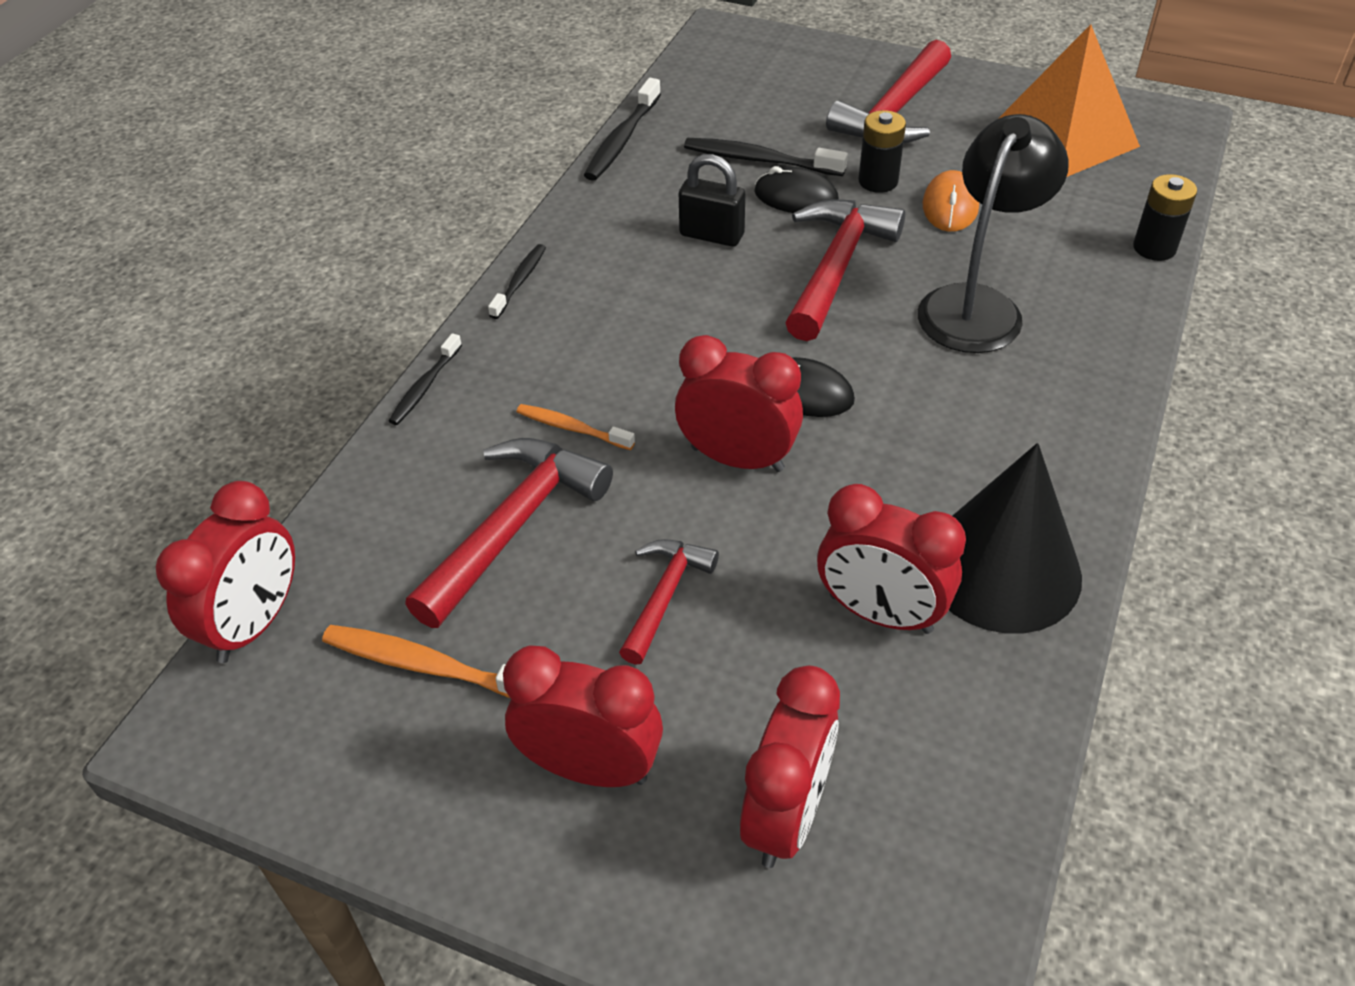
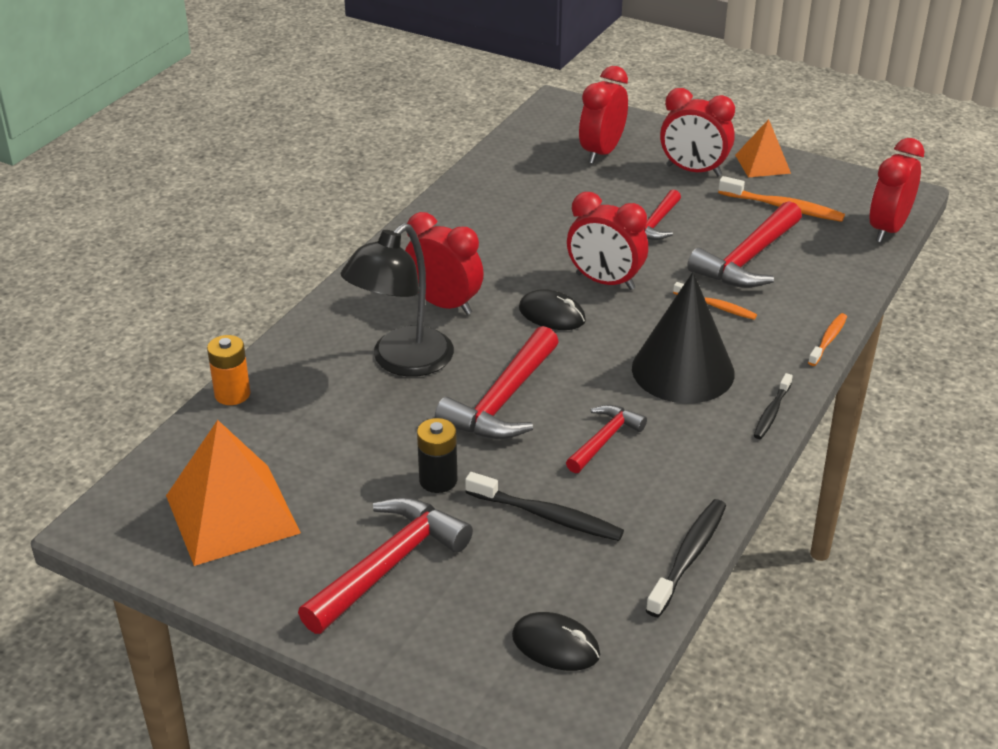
camera: 175 degrees left, 10 degrees down
(425, 387) = (828, 340): black toothbrush -> orange toothbrush
(442, 809) = (763, 164): none -> orange pyramid
(711, 235) = (604, 439): black padlock -> red hammer
(796, 197) = (520, 471): black mouse -> black mouse (555, 645)
(880, 613) = (536, 209): red clock -> red clock (444, 304)
(950, 206) = (382, 448): orange mouse -> none
(1001, 569) = (461, 221): black cone -> black cone (683, 370)
(1154, 248) = (232, 394): black battery -> orange battery

